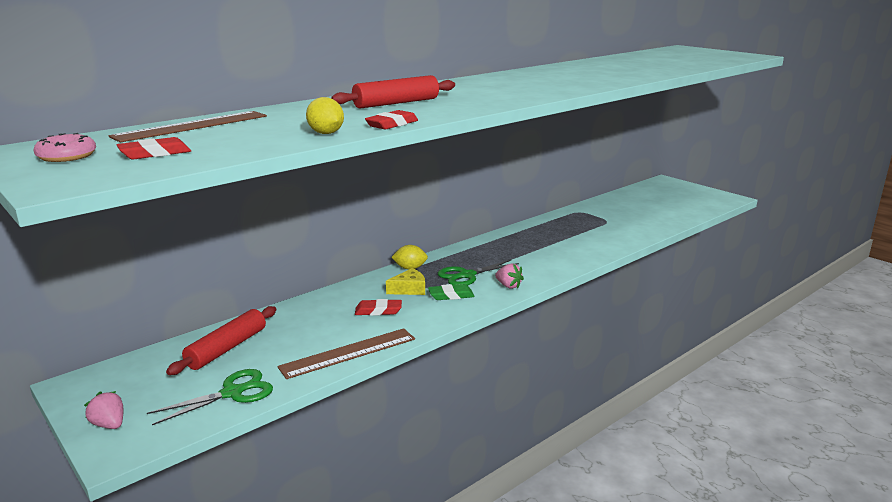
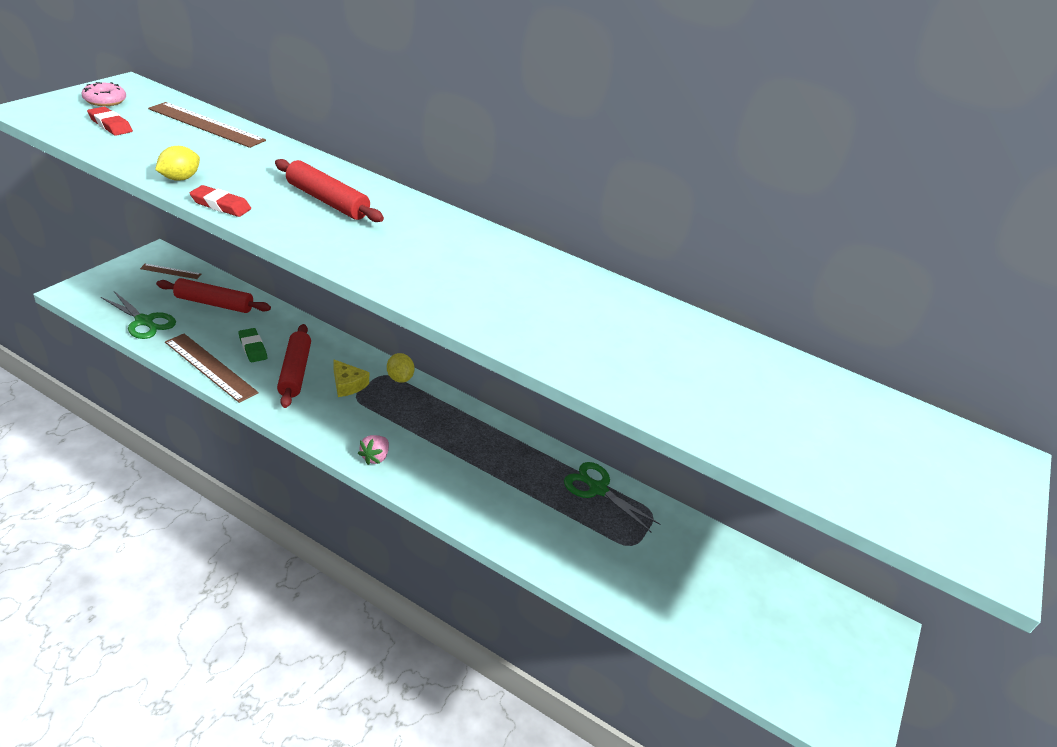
camera: 65 degrees right, 15 degrees up
(109, 424) = (105, 281): pink strawberry -> none
(128, 375) = (171, 271): none -> brown ruler
(378, 311) = (295, 371): red eraser -> red rolling pin
(451, 295) = (340, 415): green eraser -> green eraser (253, 348)
(467, 275) = (394, 422): green scissors -> green scissors (598, 489)

